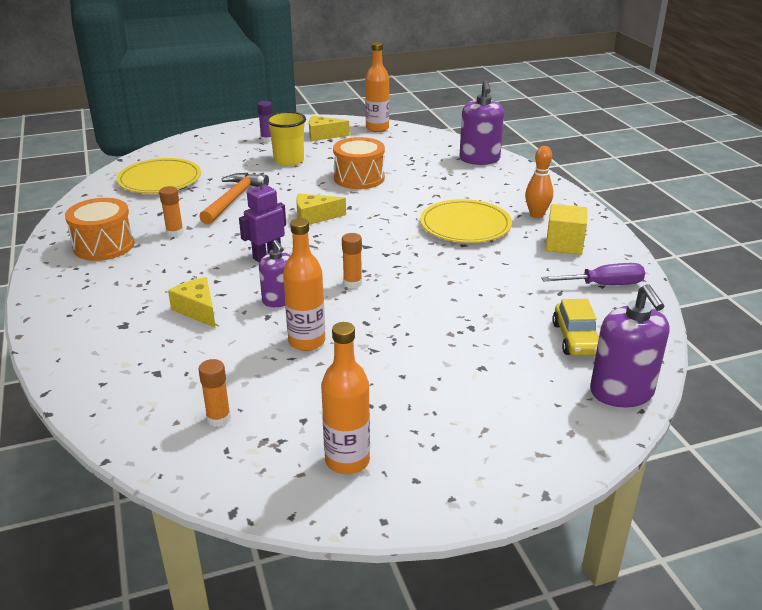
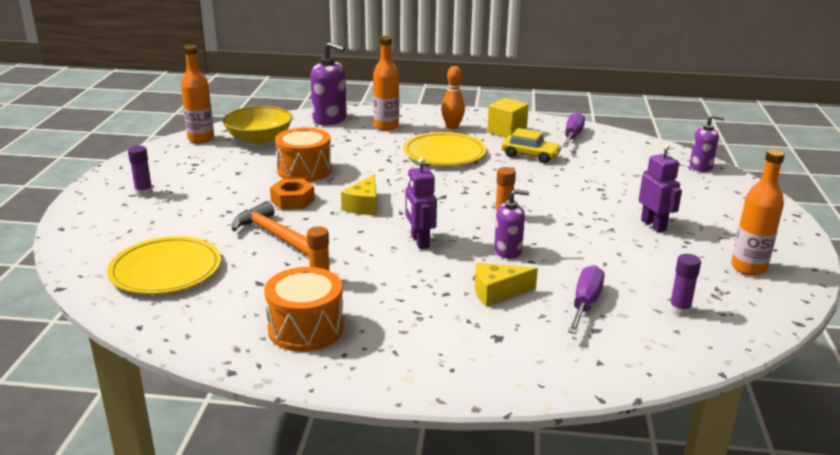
camera: 65 degrees left, 5 degrees down
(202, 359) = (585, 303): none -> purple screwdriver
(218, 418) = (679, 310): orange glue stick -> purple glue stick
(289, 160) = (217, 192): yellow cup -> none
(299, 189) = (292, 200): none -> orange nut
(306, 341) = (584, 252): orange bottle -> orange bottle (386, 126)
(323, 135) = (179, 164): yellow cheese -> none
(401, 146) = (259, 139): none -> yellow bowl
(405, 376) = (653, 225): none -> purple robot
(576, 339) = (635, 162): yellow car -> yellow car (530, 156)
(621, 392) = (701, 167): purple soap dispenser -> purple soap dispenser, size x0.63

